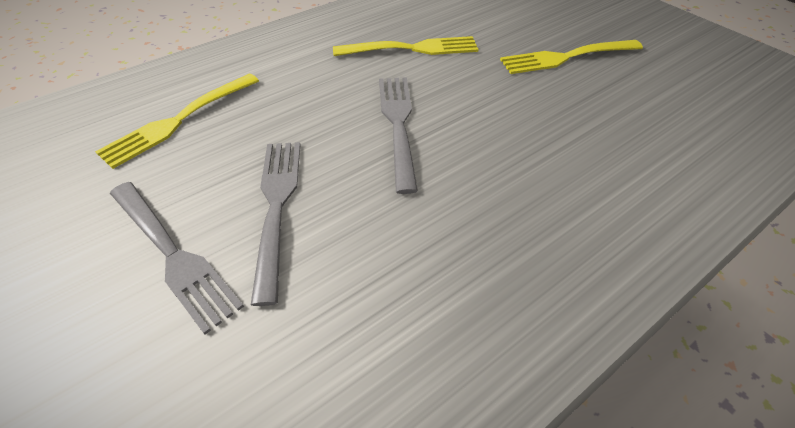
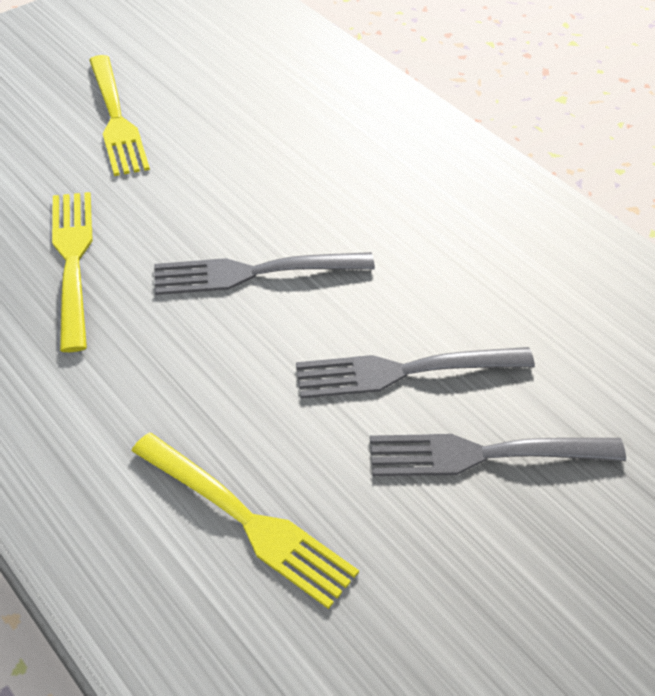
camera: 95 degrees left, 0 degrees up
(171, 253) = (486, 454): grey fork -> grey fork turned 135 degrees counterclockwise

